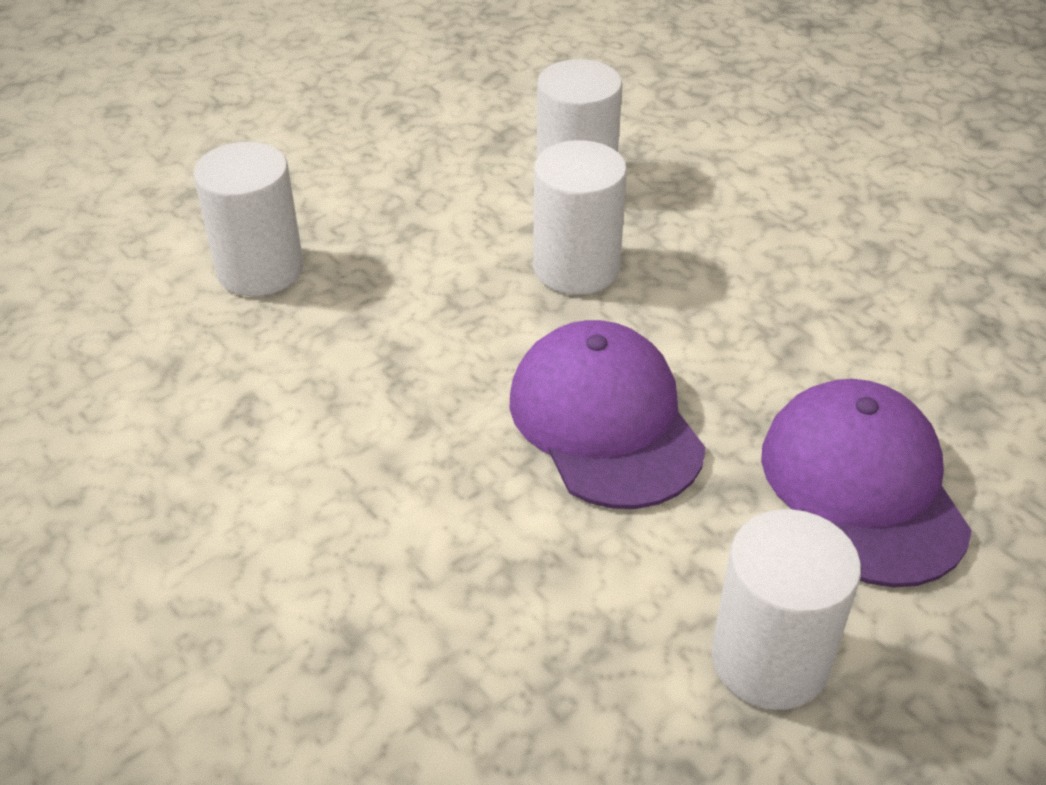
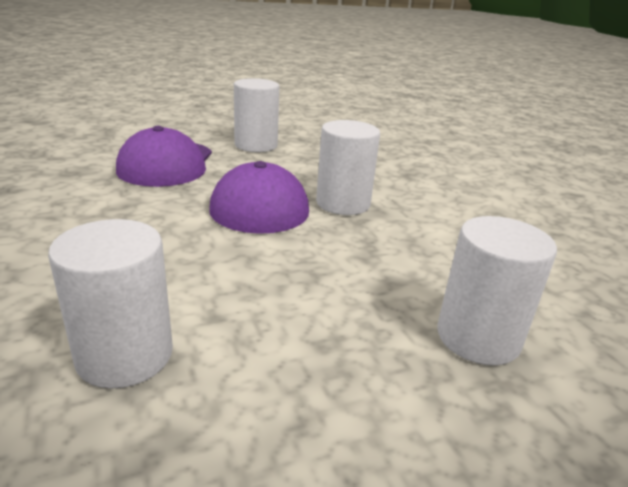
camera: 165 degrees left, 15 degrees down
(576, 268) = (206, 274): white cylinder -> white cylinder (343, 203)

